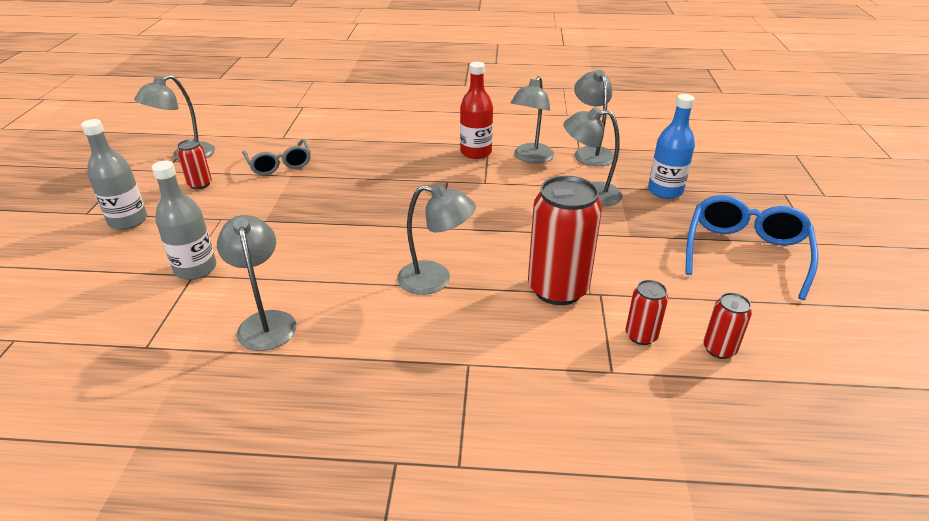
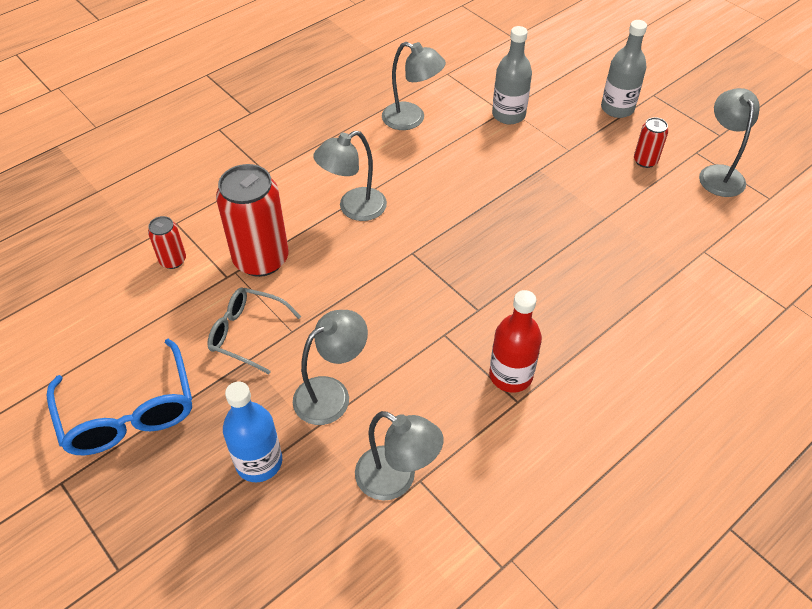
camera: 135 degrees right, 15 degrees up
(279, 165) = (636, 220): grey glasses -> grey glasses (247, 333)
(530, 158) = (447, 411): grey lamp -> none
(719, 349) = (111, 285): red can -> none

